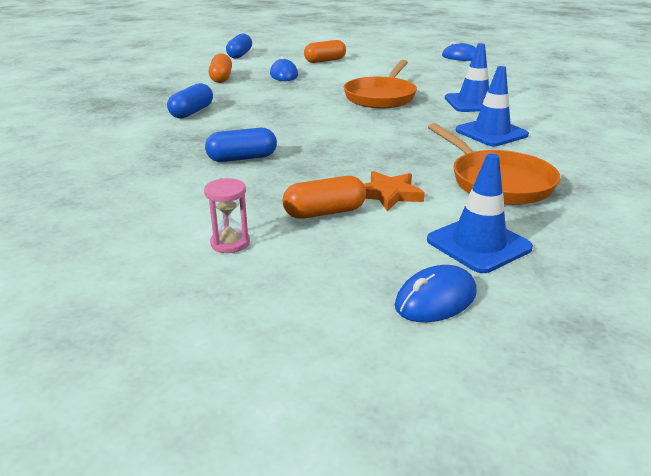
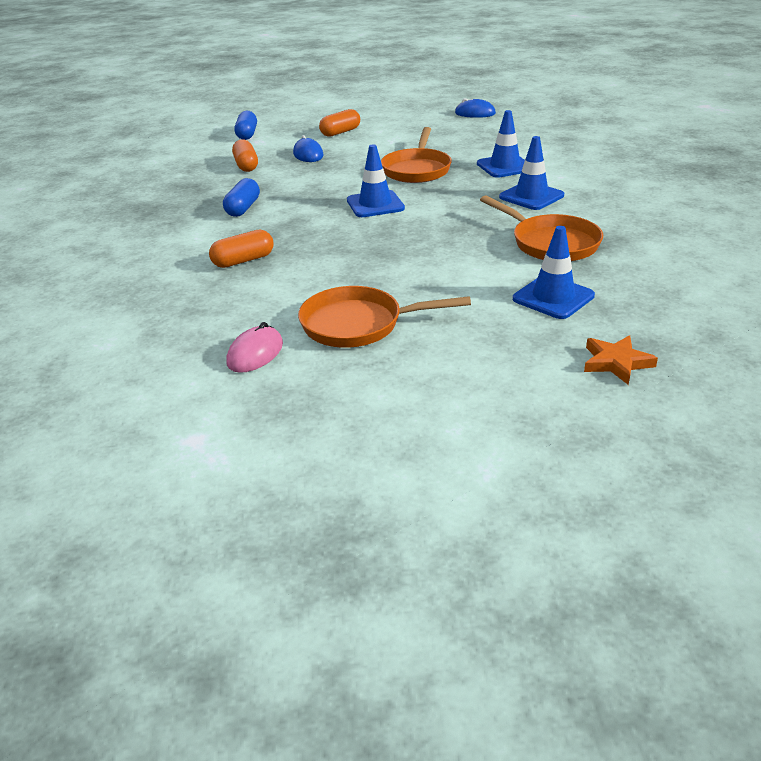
camera: 10 degrees left, 5 degrees up
(93, 260) = (255, 353): none -> pink mouse
(230, 243) = (358, 324): pink hourglass -> orange pan
(242, 158) = (322, 250): blue capsule -> none
(322, 123) = (375, 204): none -> blue traffic cone
(324, 212) = (421, 289): orange capsule -> orange capsule (243, 260)
(389, 194) = (467, 266): orange star -> orange star (616, 362)
(435, 299) = (536, 342): blue mouse -> none

